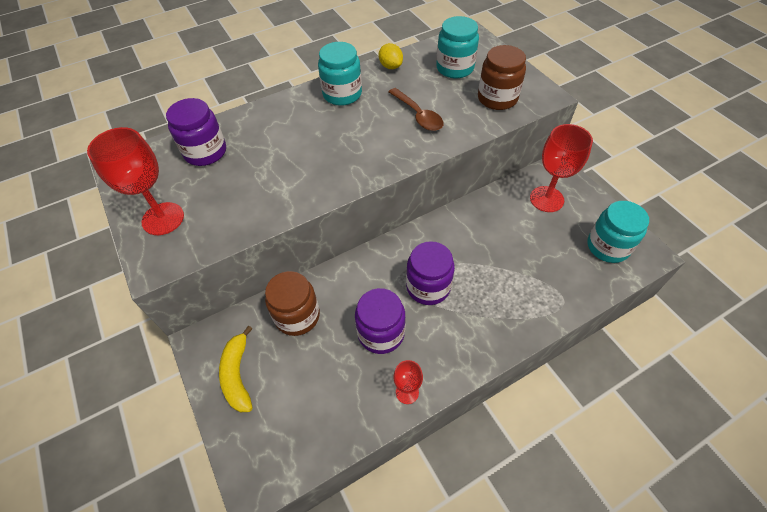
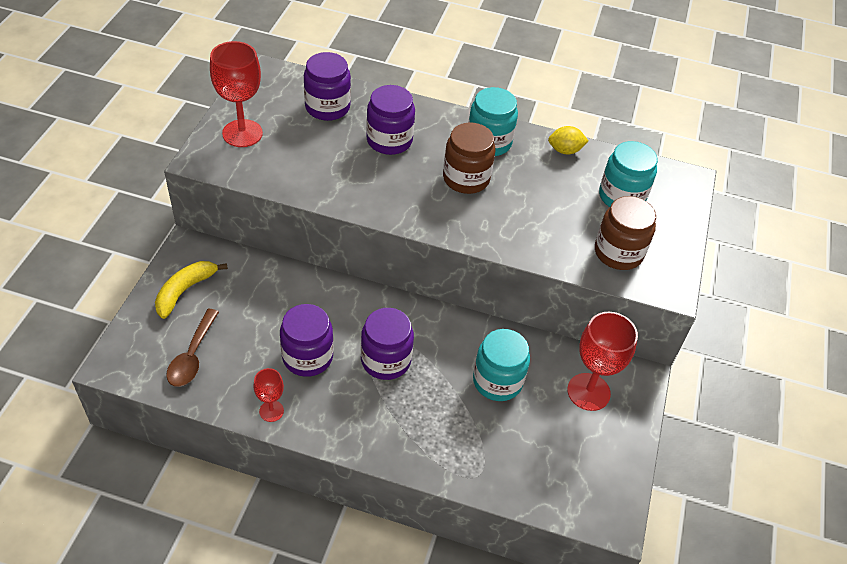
camera: 40 degrees right, 5 degrees down
(279, 140) = (389, 140): none -> purple jar
(297, 316) = (268, 290): brown jar -> brown jar (466, 178)
(390, 66) = (565, 150): yellow lemon -> yellow lemon turned 75 degrees clockwise
(418, 115) = (525, 209): brown spoon -> brown spoon (192, 356)
(608, 246) = (584, 478): turquoise jar -> turquoise jar (497, 381)

